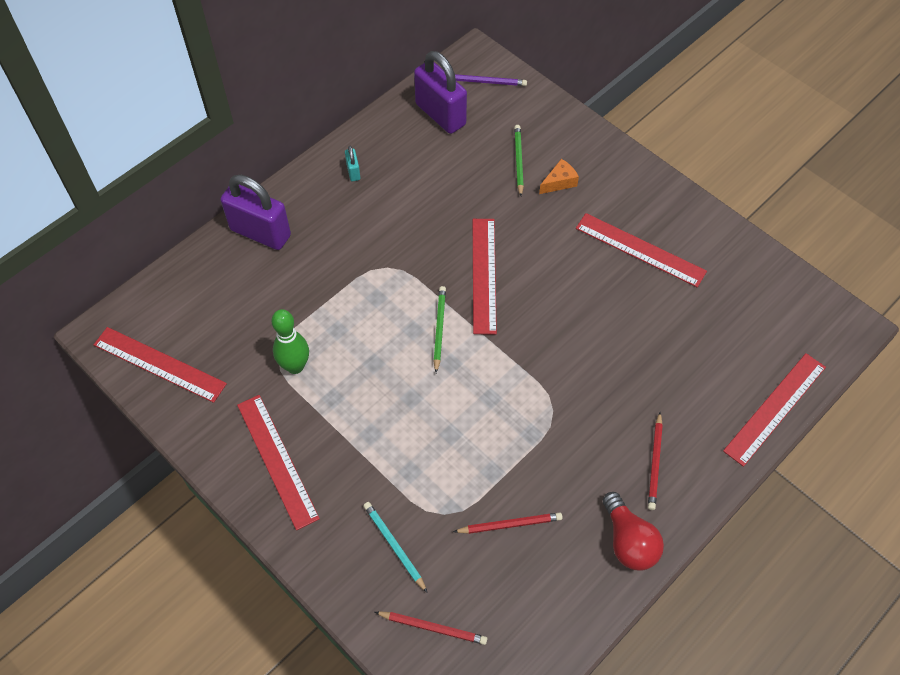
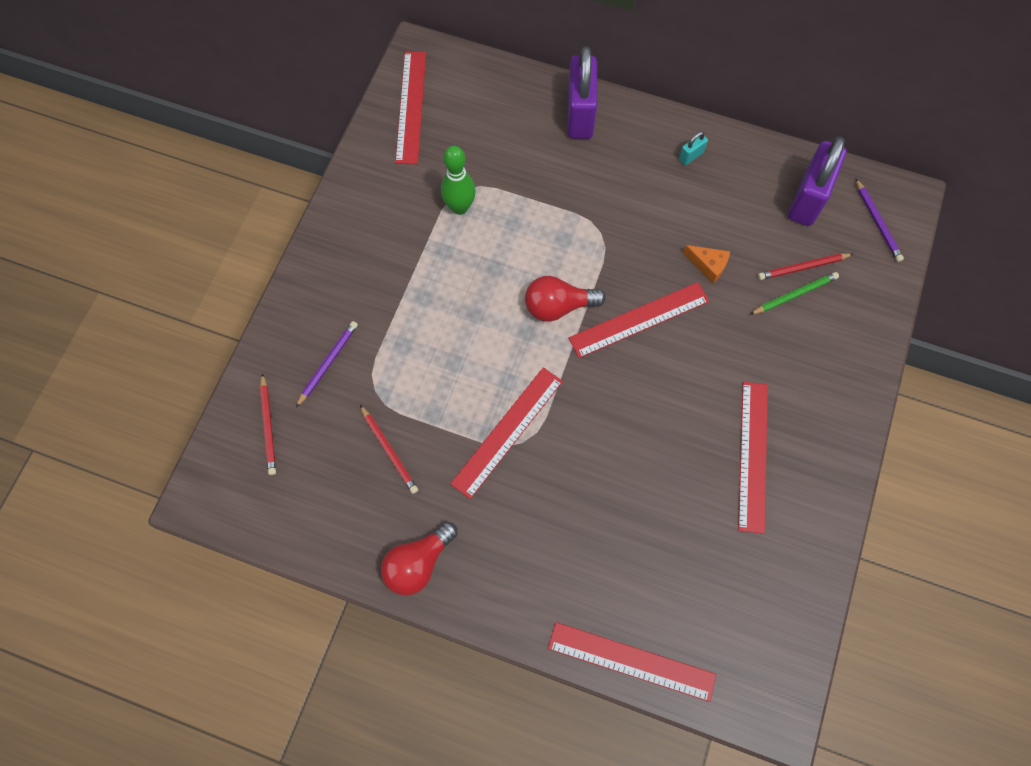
camera: 65 degrees right, 10 degrees up
(277, 460) = (365, 237): red ruler -> red ruler (507, 432)
(394, 546) = (328, 363): turquoise pencil -> purple pencil
(439, 329) = (558, 306): green pencil -> red light bulb
(559, 182) = (791, 344): orange cheese -> orange cheese (708, 265)
(655, 462) = (511, 559): red pencil -> red pencil (803, 267)

